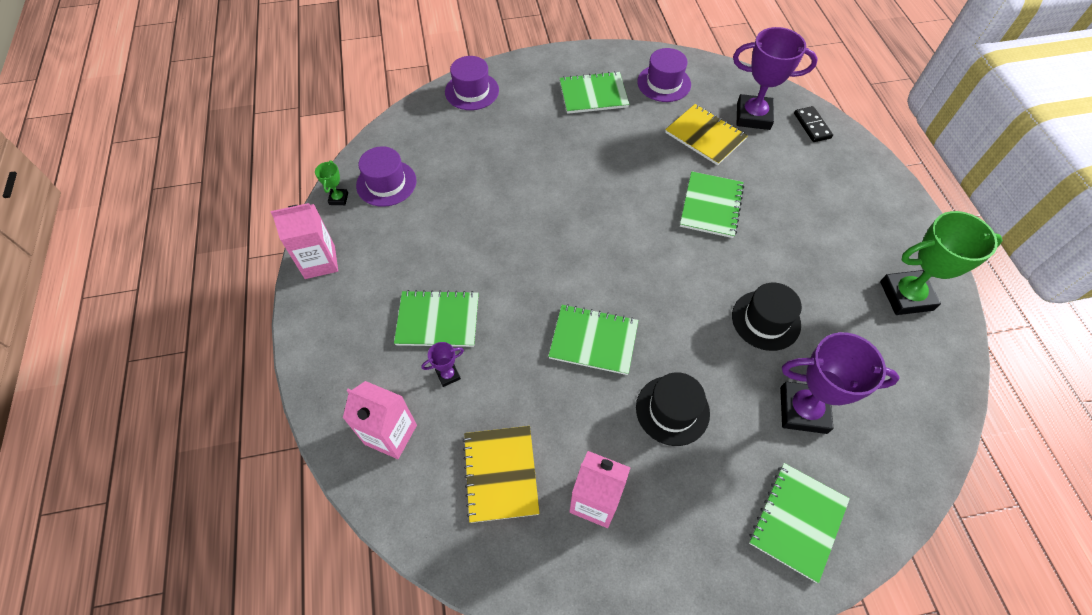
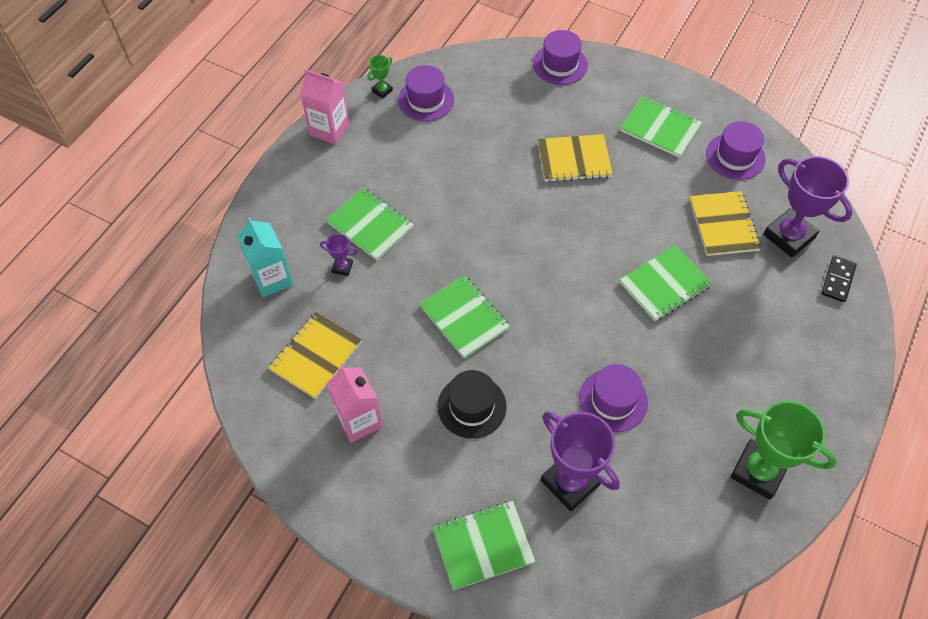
camera: 40 degrees right, 0 degrees up
(391, 434) = (272, 279): pink carton -> turquoise carton
(554, 156) = (574, 159): none -> yellow notebook
(766, 320) = (613, 400): black hat -> purple hat

